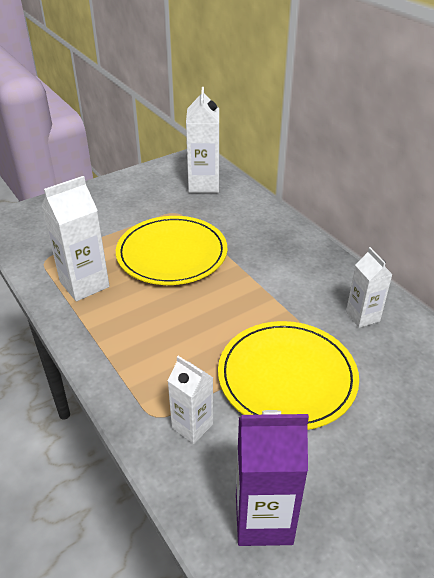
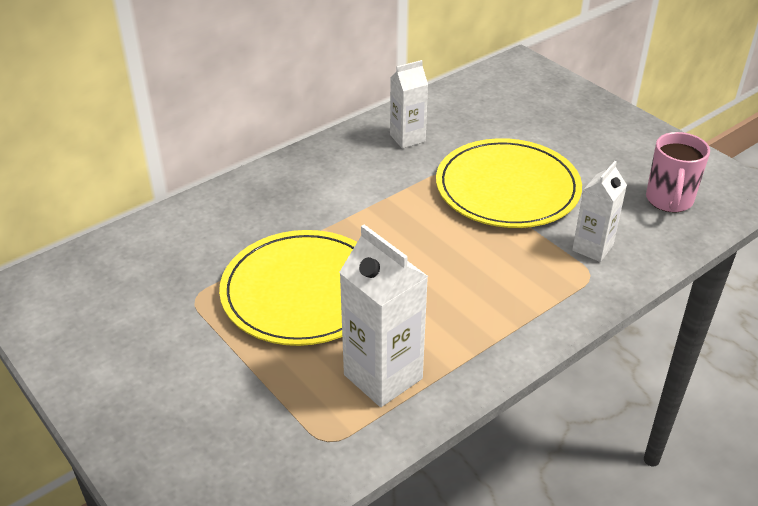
camera: 95 degrees left, 0 degrees up
(204, 185) = (113, 273): white carton -> none
(263, 519) = (669, 200): purple carton -> pink mug

